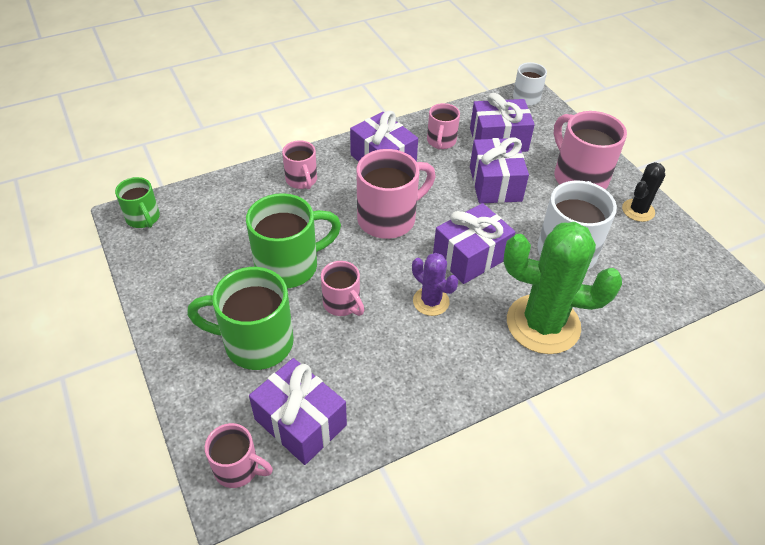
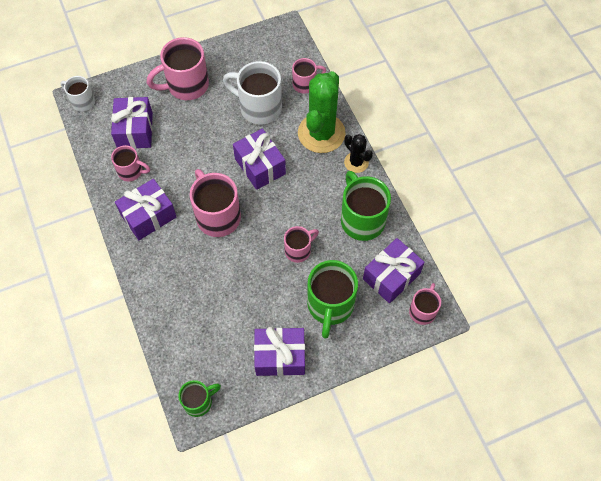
camera: 85 degrees left, 15 degrees up
(289, 266) = (260, 286): green mug -> green mug (362, 219)
(301, 180) = (166, 278): pink mug -> pink mug (305, 84)
(431, 301) = (299, 195): purple cactus -> none
(495, 184) = (187, 140): purple gift -> purple gift (280, 356)
(638, 210) = (225, 58): black cactus -> black cactus (356, 162)

